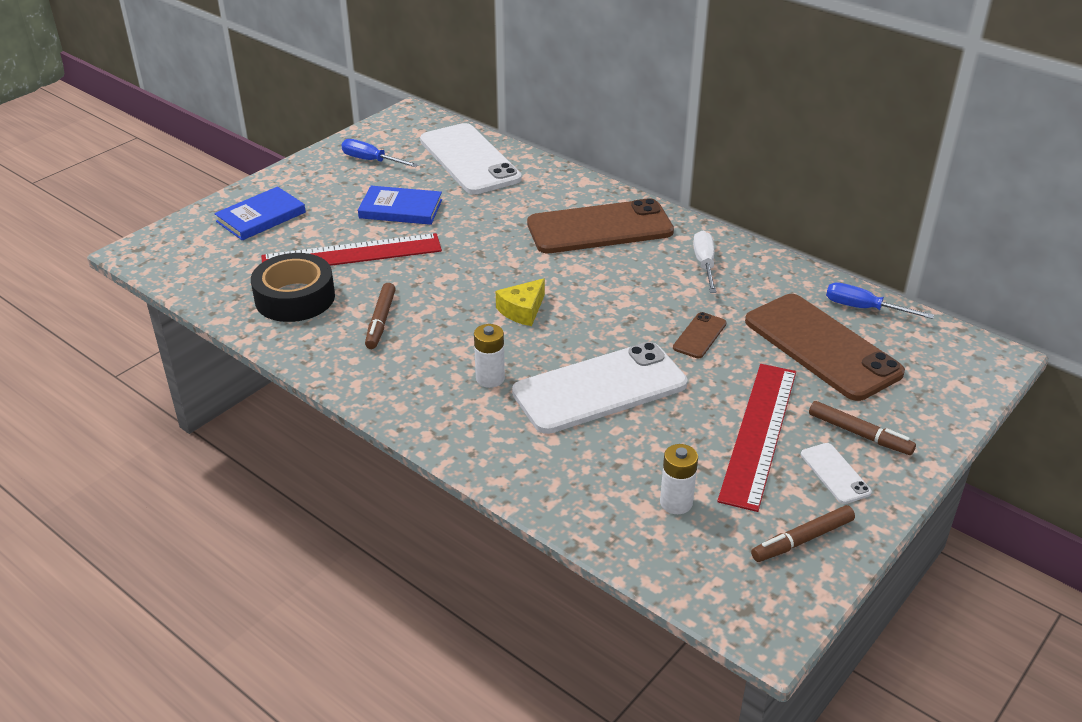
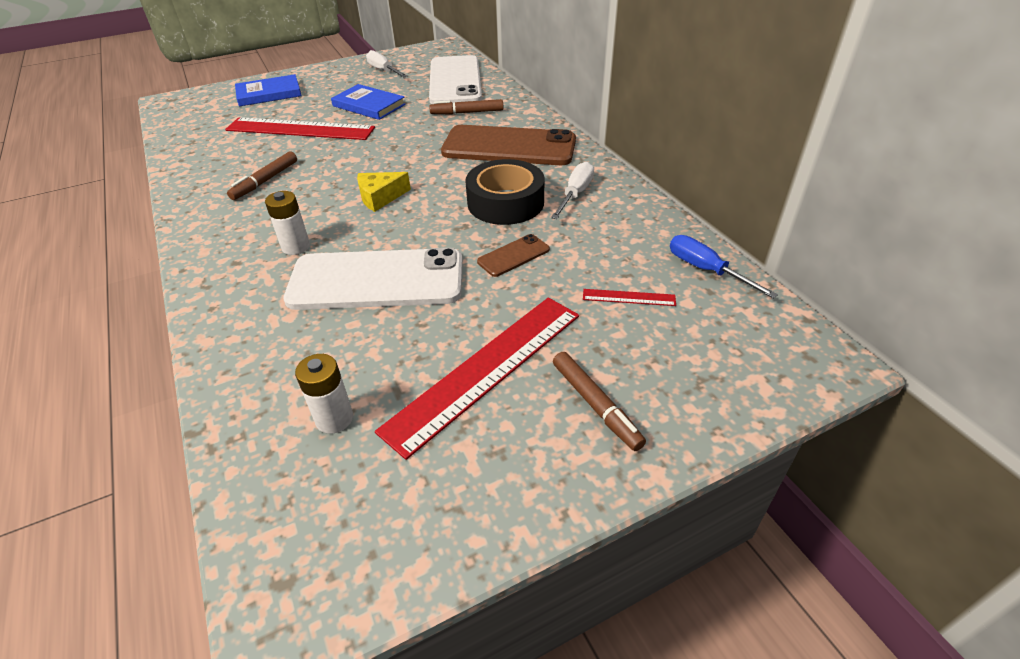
camera: 25 degrees right, 5 degrees up
(295, 298) = (227, 151): black tape -> black tape (505, 202)
(371, 160) = (383, 71): blue screwdriver -> white screwdriver
(802, 540) = (424, 514): brown marker -> brown marker (467, 112)
(821, 347) = (628, 297): brown phone -> red ruler
(835, 473) = (530, 443): white phone -> none

